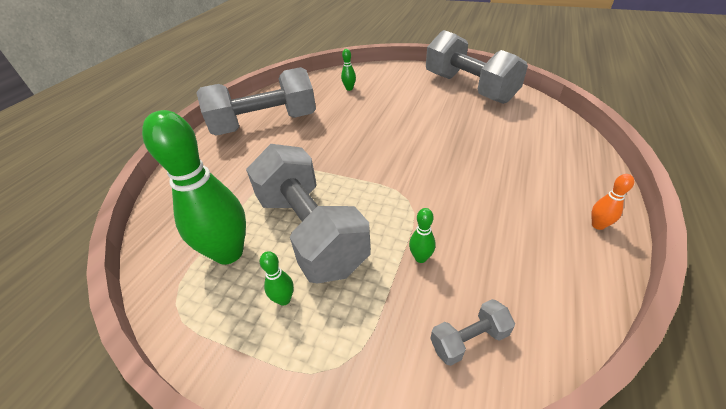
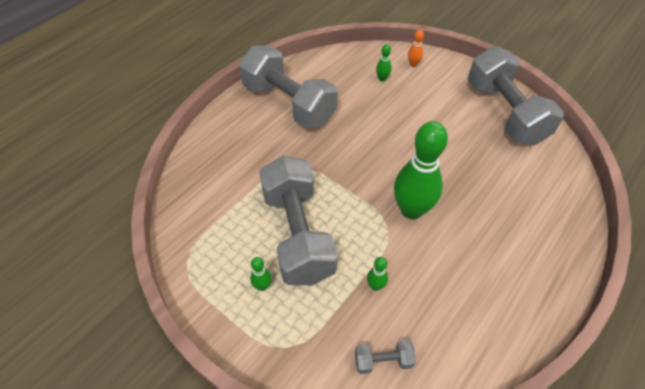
camera: 15 degrees right, 10 degrees up
(229, 253) = (231, 233): green bowling pin -> green bowling pin (411, 210)
(265, 124) = (289, 103): grey dumbbell -> grey dumbbell turned 45 degrees clockwise
(598, 225) = (537, 305): orange bowling pin -> orange bowling pin (413, 64)

